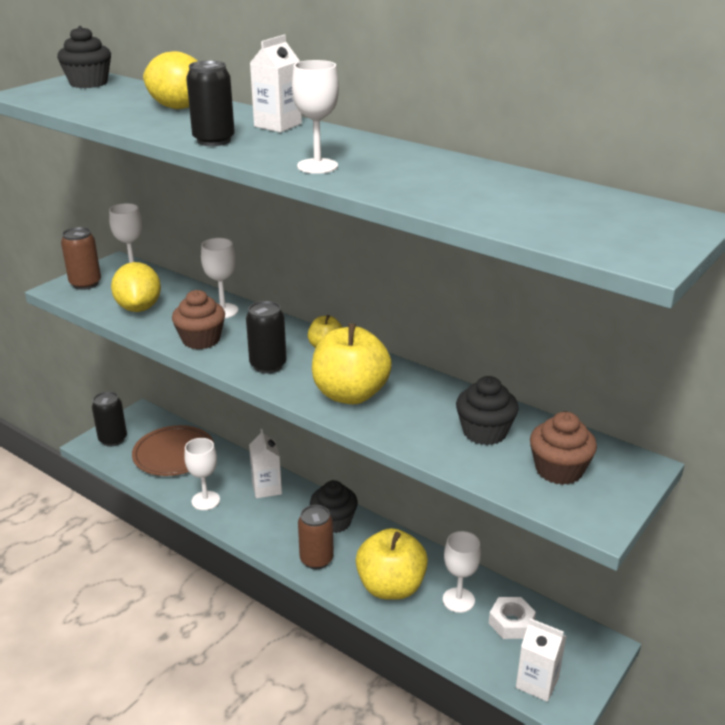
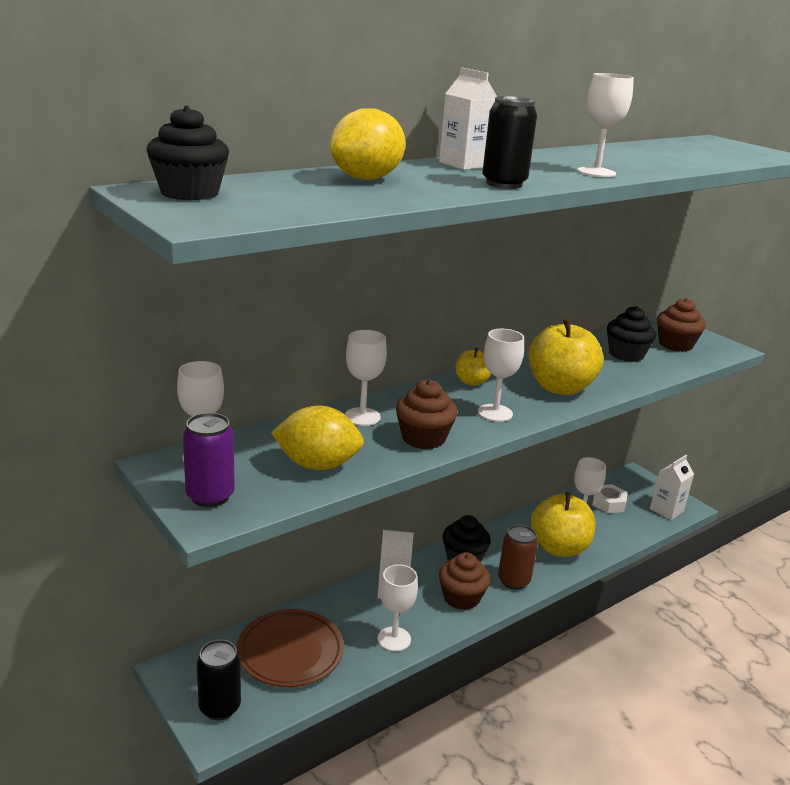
camera: 75 degrees left, 5 degrees down
(85, 284) = (210, 496): brown can -> purple can
(268, 365) = (495, 413): black can -> white goblet
(275, 529) = (461, 597): none -> brown cupcake

